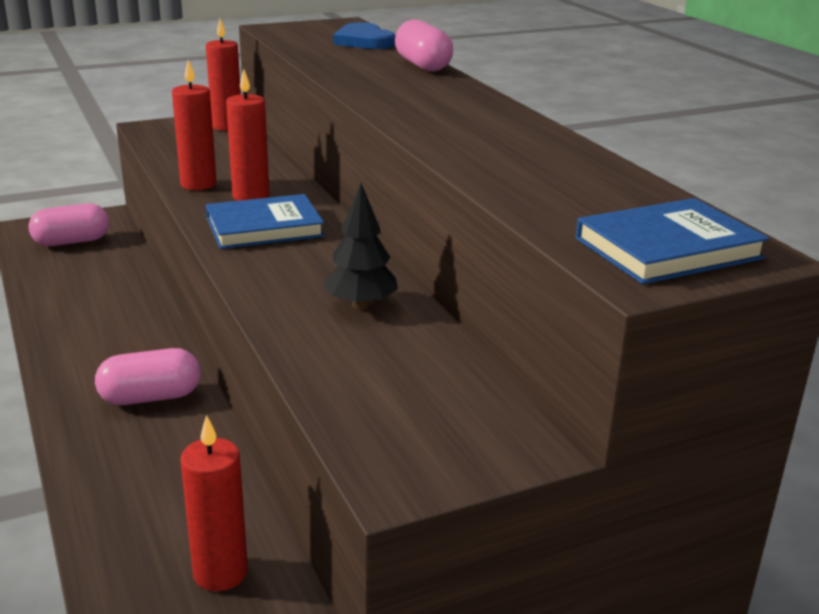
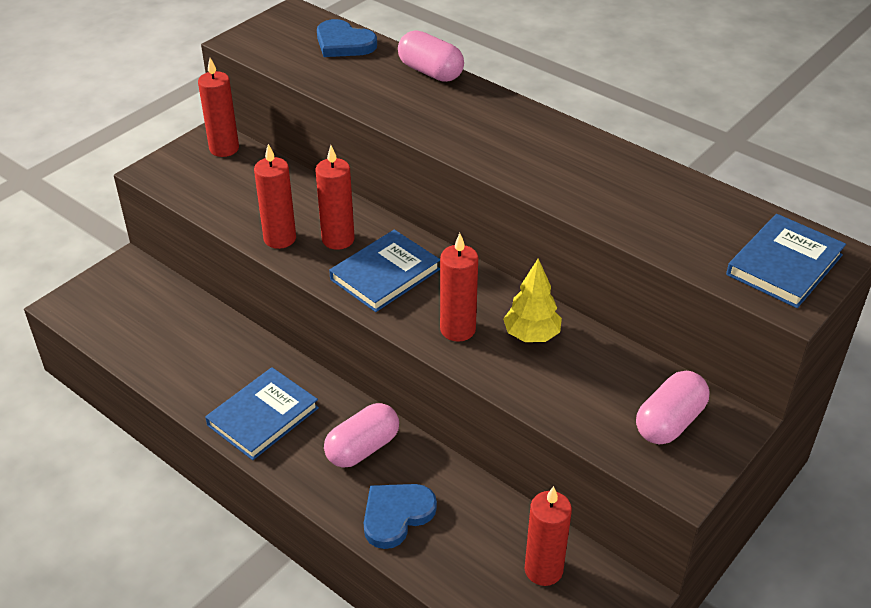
camera: 25 degrees left, 15 degrees up
(72, 242) = (129, 307): pink capsule -> pink capsule (669, 422)
(88, 345) = (263, 416): none -> blue book
(118, 463) = (396, 515): none -> blue heart
(286, 281) = (457, 329): none -> red candle
(361, 305) = (531, 335): black tree -> yellow tree

